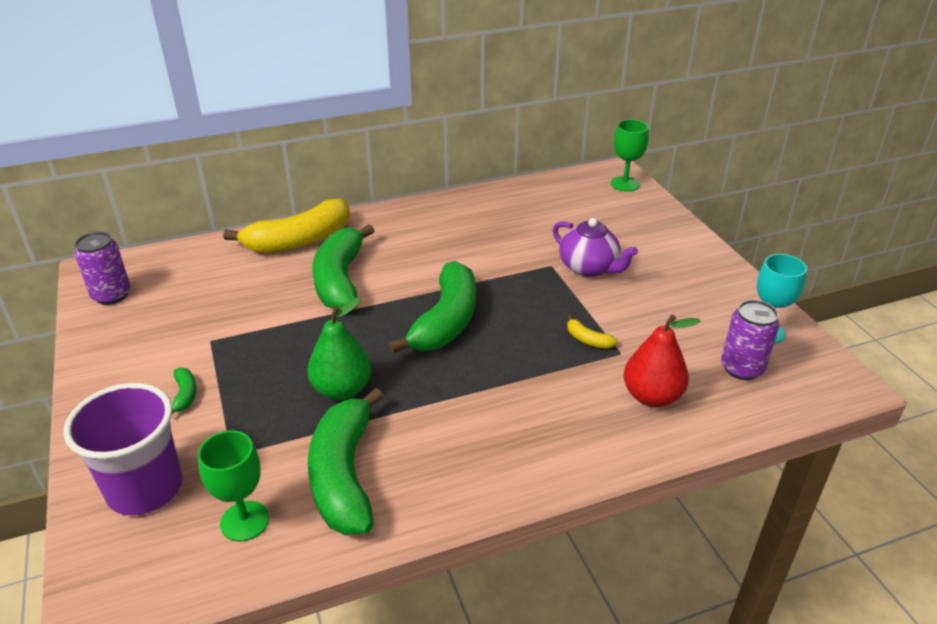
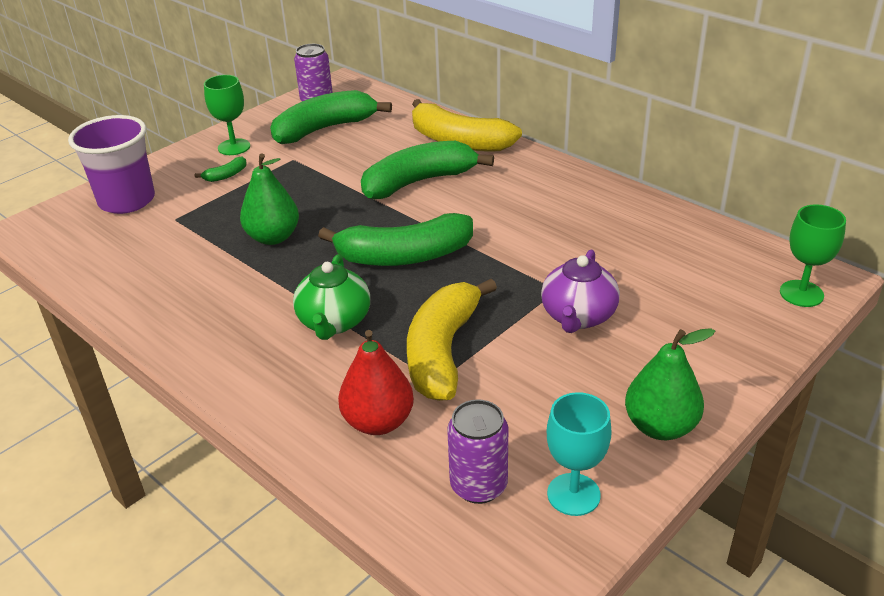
camera: 65 degrees right, 0 degrees up
(245, 521) = (112, 250): green goblet -> green goblet (234, 147)
(344, 475) = (175, 275): green banana -> green banana (324, 129)
(509, 386) = (334, 322): none -> green teapot
(588, 340) = (442, 352): yellow banana -> yellow banana, size x2.48
(719, 277) = (660, 427): none -> green pear

